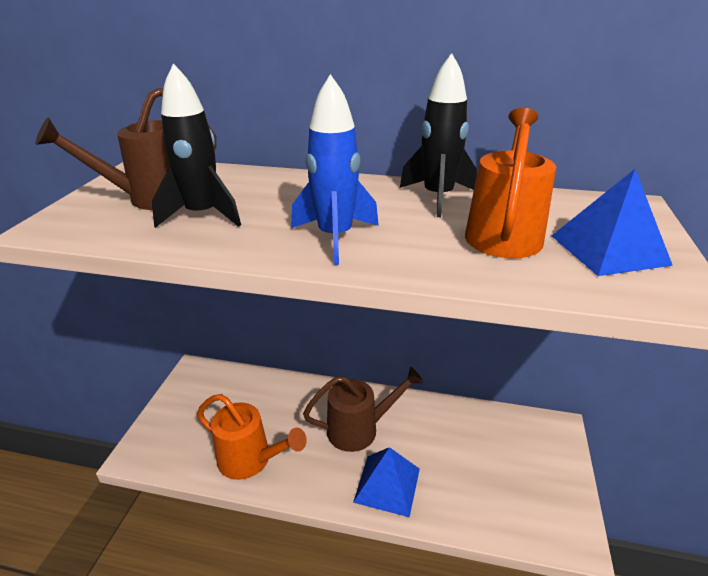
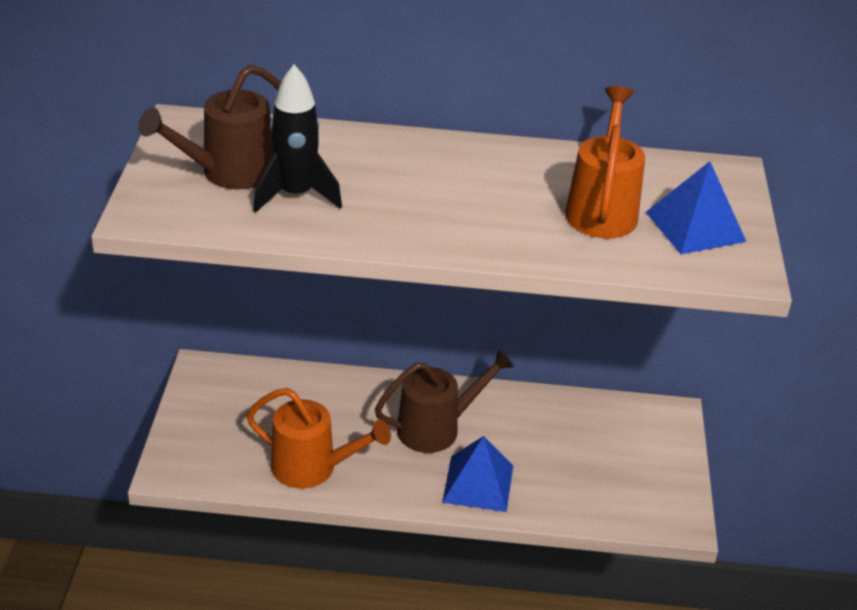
camera: 10 degrees left, 5 degrees up
(335, 237) = (441, 220): blue rocket -> none
(438, 197) = (534, 165): black rocket -> none

